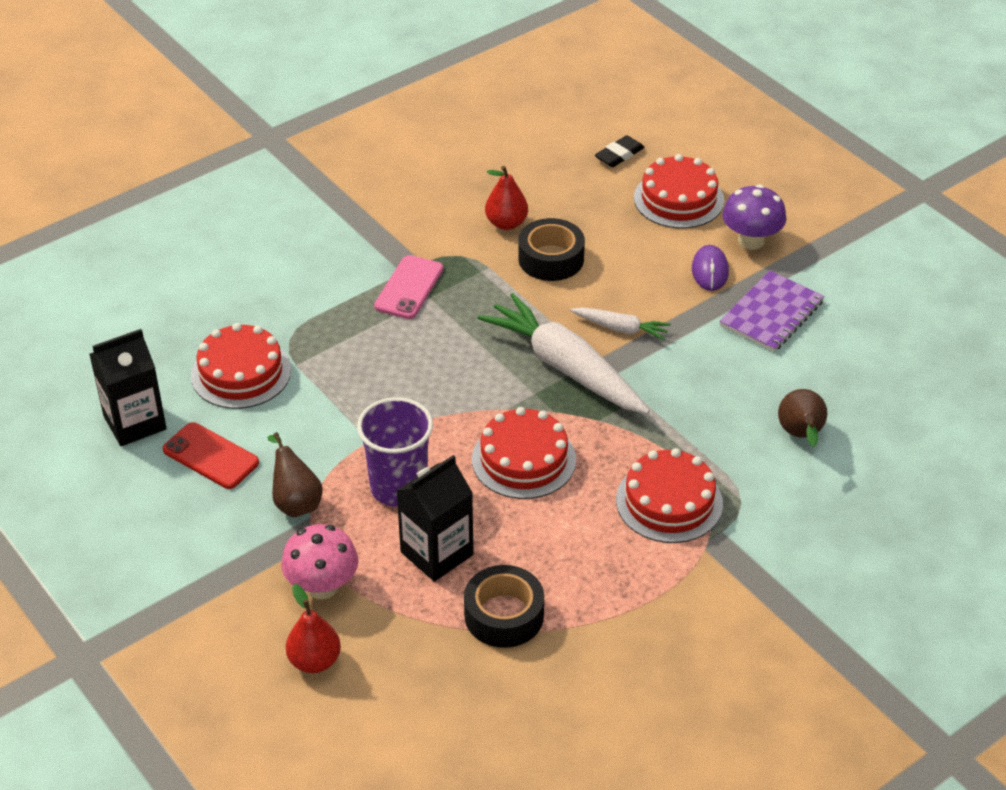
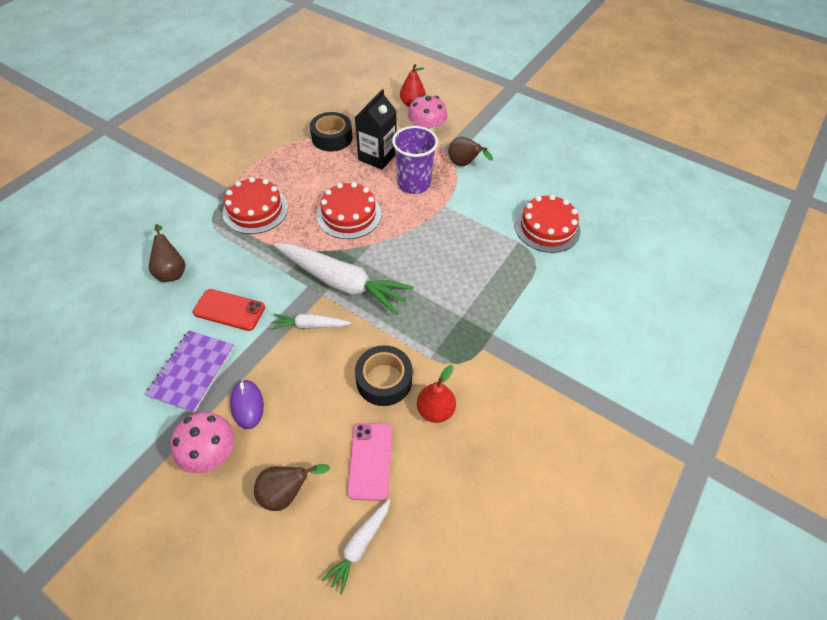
camera: 160 degrees right, 10 degrees up
(135, 422) = (581, 184): black carton -> none
(211, 456) = (526, 177): red phone -> red phone (229, 310)
(409, 288) = (480, 320): pink phone -> pink phone (370, 460)
(619, 155) = (360, 545): black eraser -> white carrot
(678, 199) = (287, 492): red cake -> brown pear
(751, 241) = (212, 454): purple mushroom -> pink mushroom

